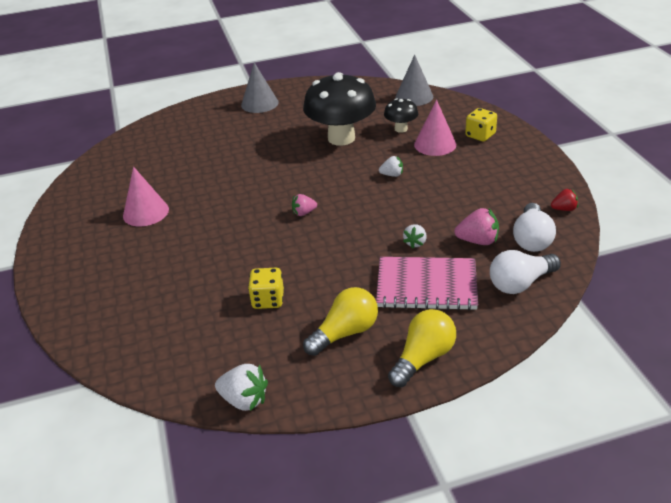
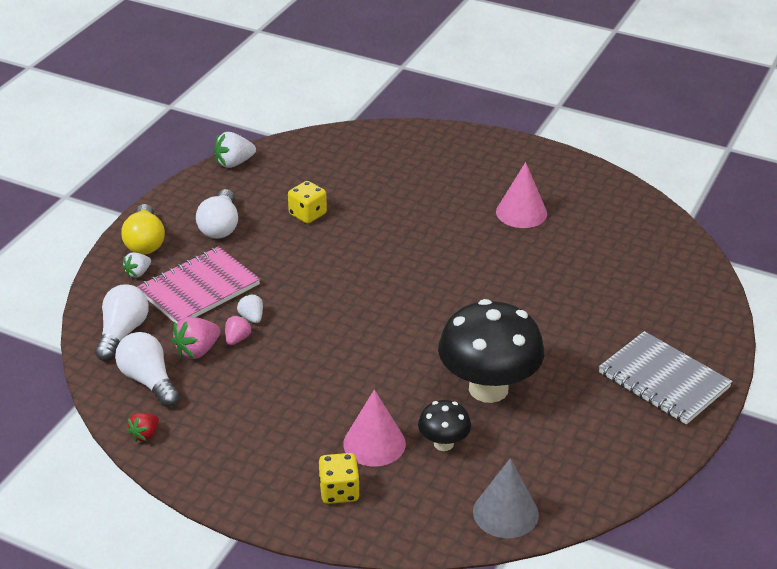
camera: 130 degrees right, 0 degrees up
(259, 103) = (663, 380): grey cone -> grey notebook
(304, 213) = (389, 288): pink strawberry -> pink strawberry (237, 339)
(345, 333) = (220, 226): yellow light bulb -> white light bulb
(392, 175) = (366, 374): white strawberry -> white strawberry (138, 273)

